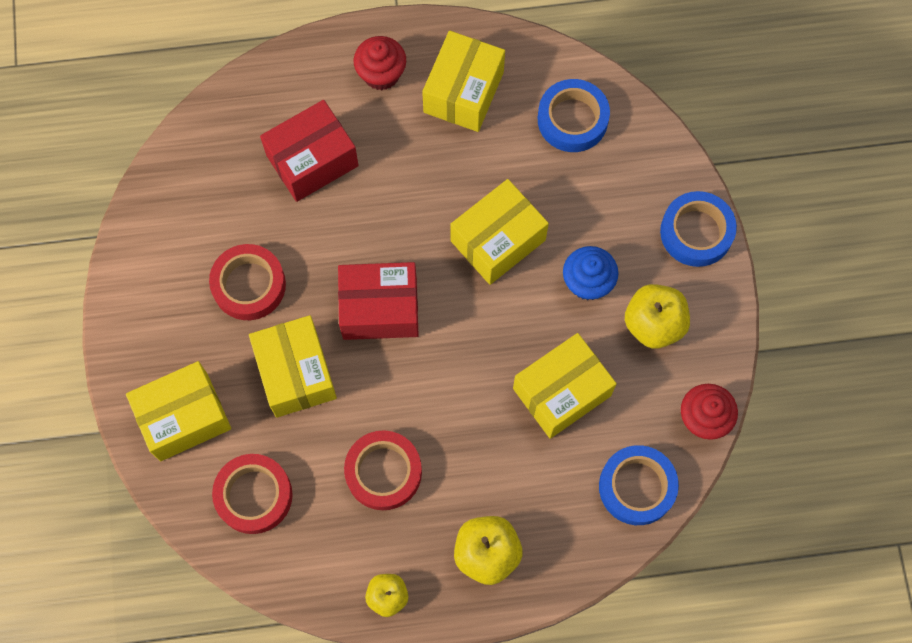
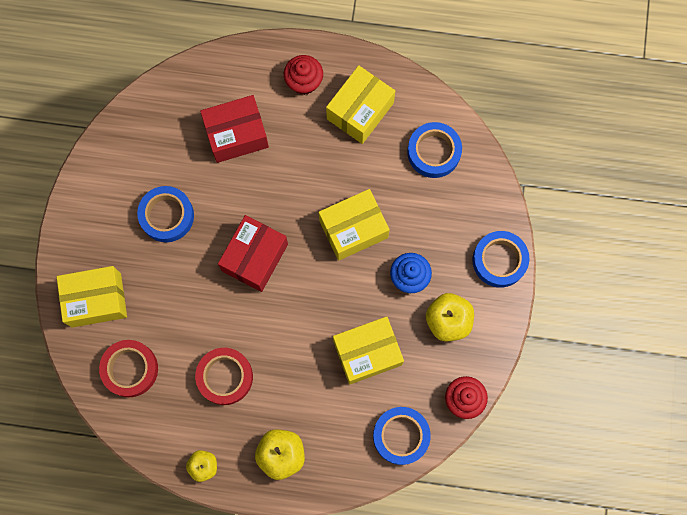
camera: 15 degrees right, 5 degrees up
(249, 285) = (167, 216): red tape -> blue tape
(296, 373) = (182, 289): yellow box -> none
(380, 308) = (255, 257): red box -> red box turned 75 degrees counterclockwise

